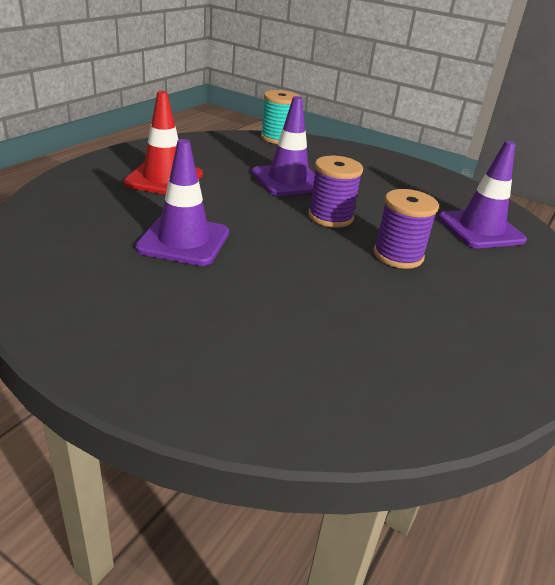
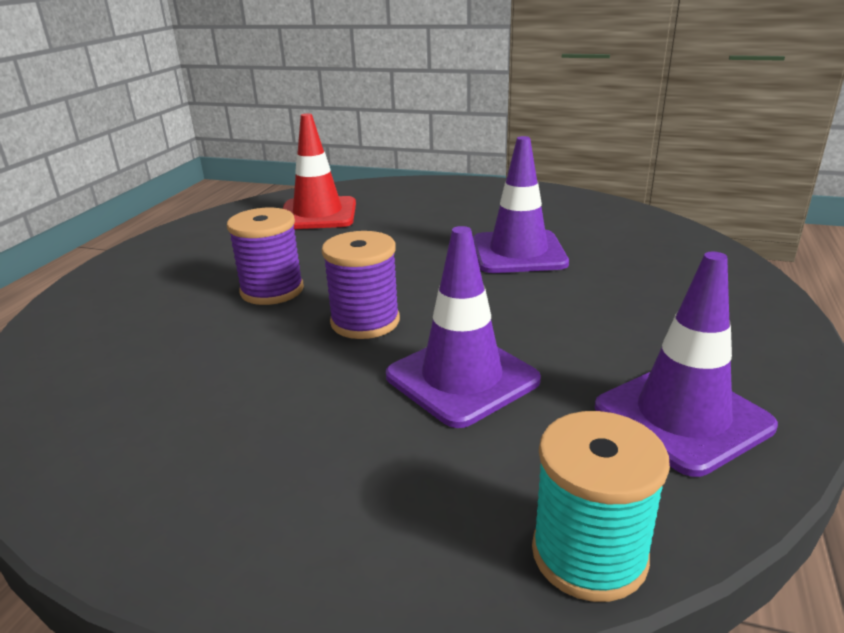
camera: 170 degrees right, 5 degrees down
(164, 179) = (647, 321): red traffic cone -> red traffic cone (318, 214)
(480, 229) = (119, 360): purple traffic cone -> purple traffic cone (682, 417)

